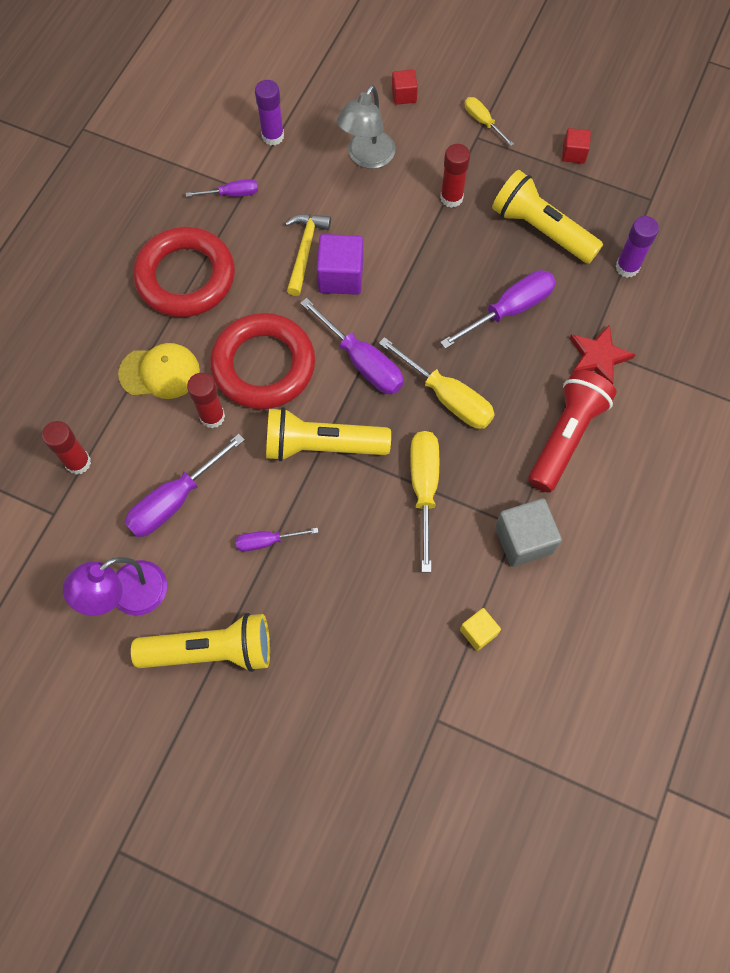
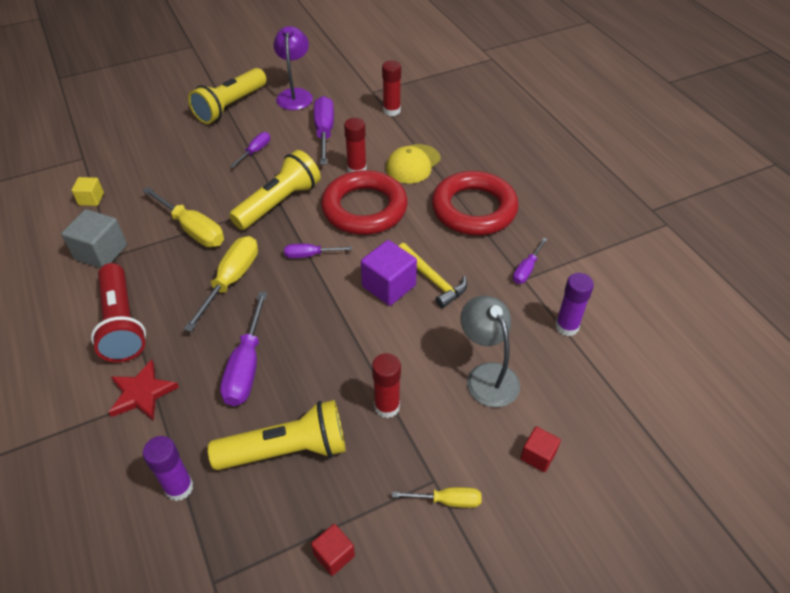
camera: 130 degrees right, 20 degrees down
(362, 361) = (310, 255): purple screwdriver -> purple screwdriver, size x0.56
(447, 397) = (231, 281): yellow screwdriver -> yellow screwdriver turned 120 degrees clockwise

